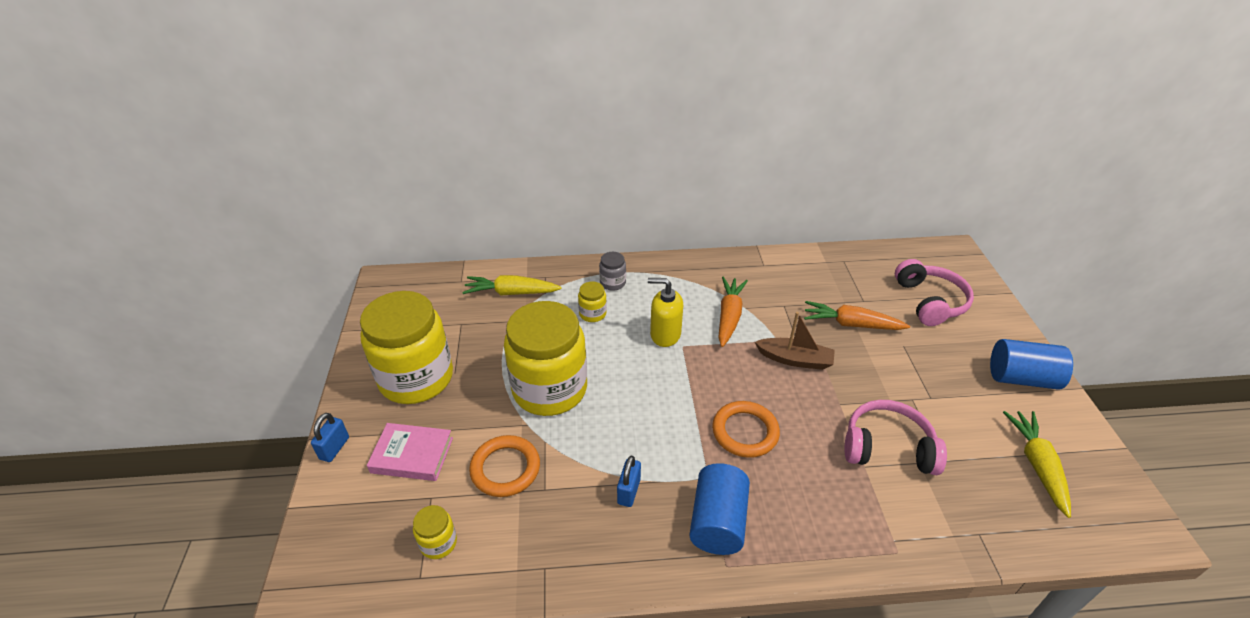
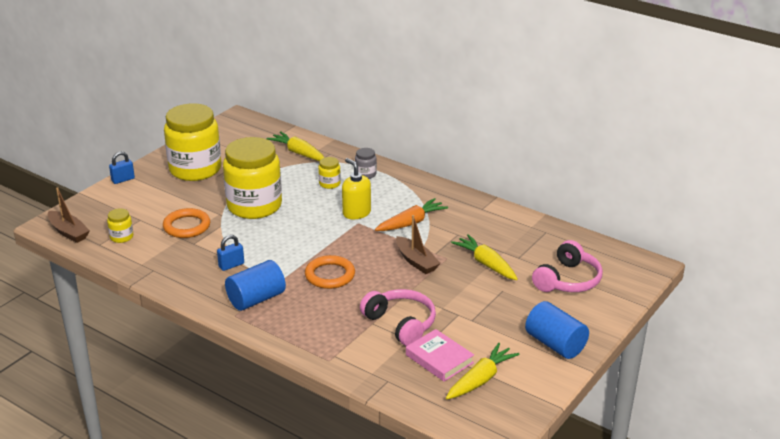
camera: 40 degrees right, 10 degrees down
(349, 588) = (68, 232): none -> brown boat
(412, 455) = (152, 199): pink book -> pink book (439, 359)
(851, 324) = (486, 264): orange carrot -> yellow carrot

